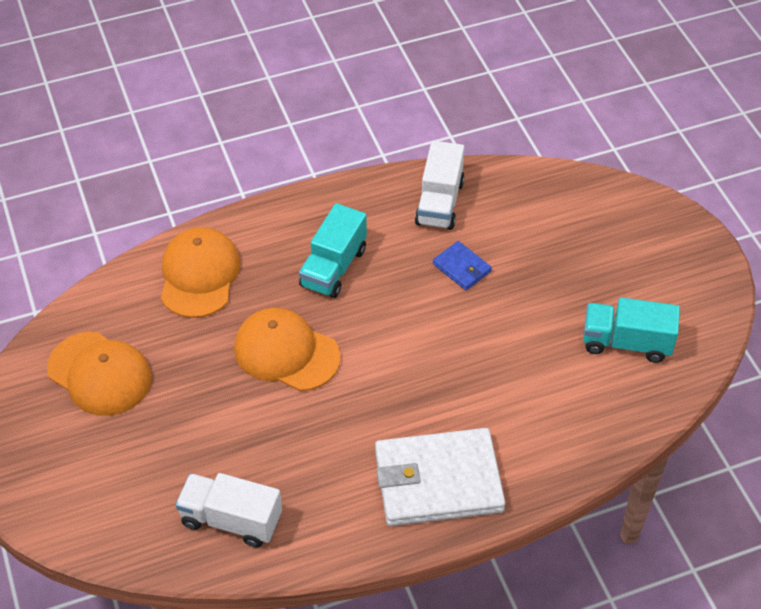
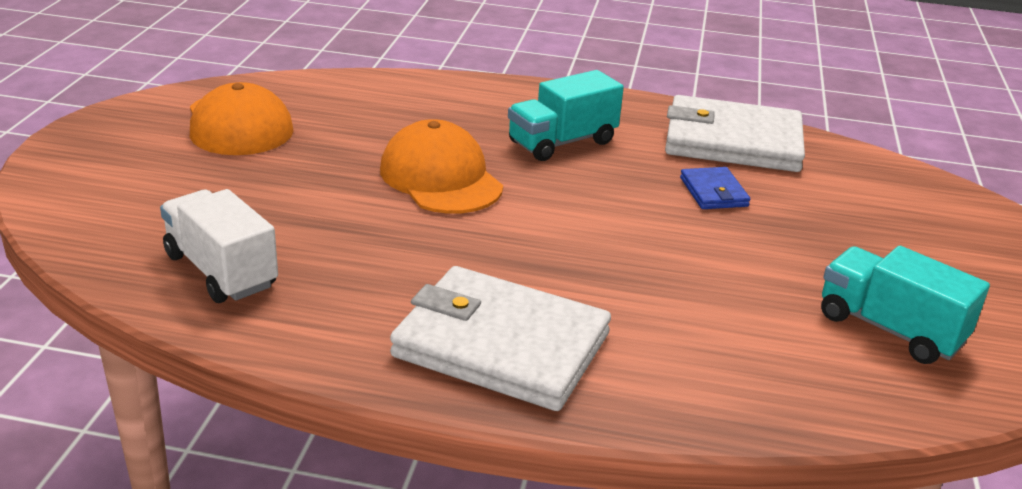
camera: 30 degrees right, 20 degrees down
(199, 275) = (416, 101): orange cap -> none
(439, 202) = (732, 141): white truck -> white wallet

